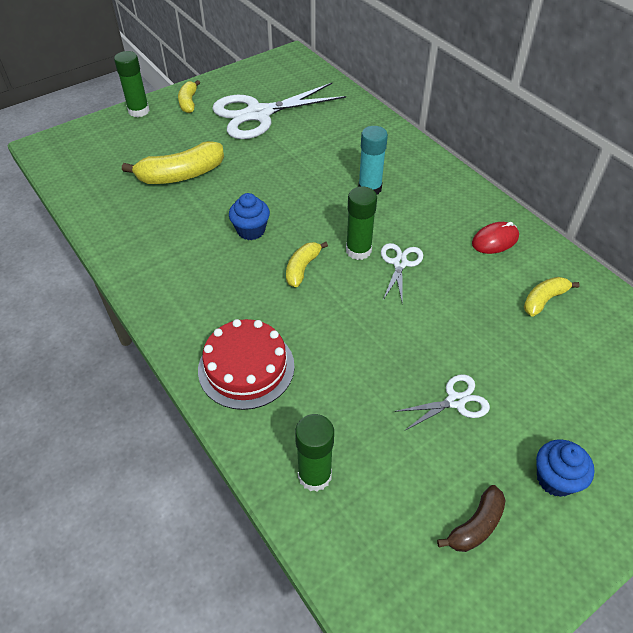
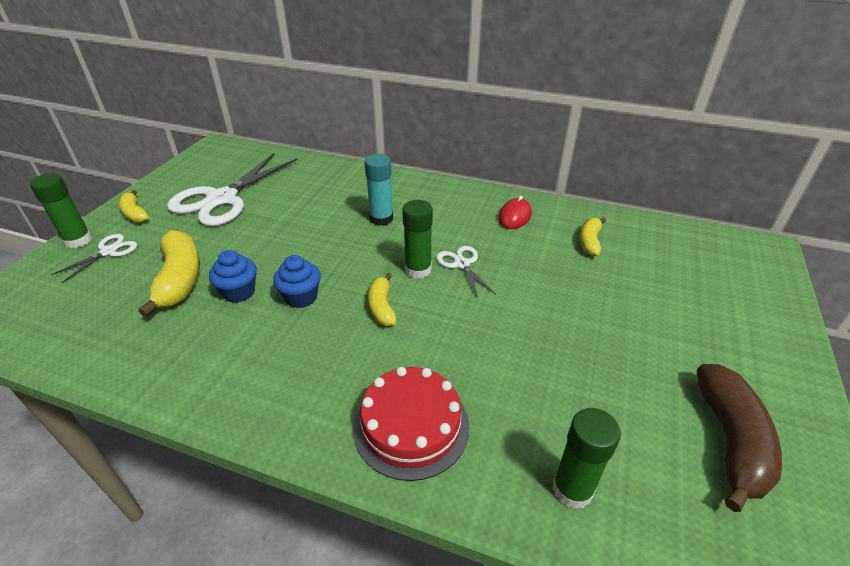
camera: 35 degrees left, 10 degrees down
(181, 175) = (180, 279): yellow banana -> yellow banana turned 45 degrees counterclockwise
(455, 401) = (611, 348): white scissors -> white scissors (108, 252)
(476, 526) = (730, 441): brown banana -> brown banana, size x1.75
(555, 479) = (735, 365): blue cupcake -> blue cupcake (239, 292)

